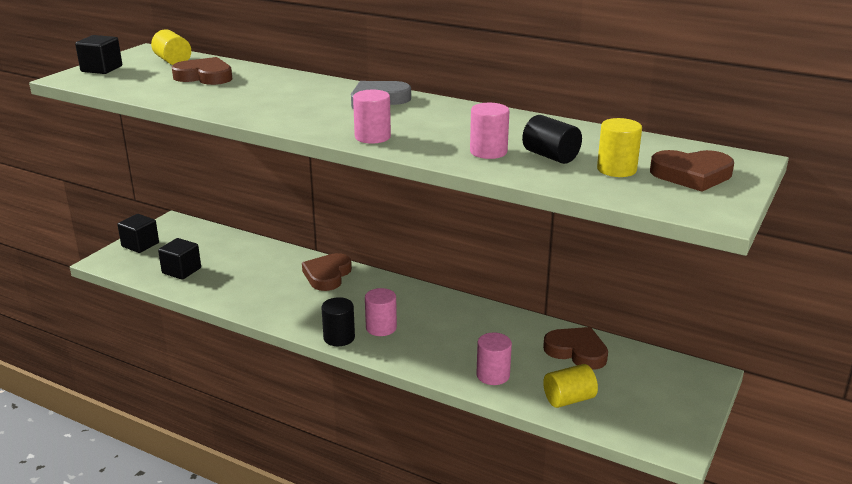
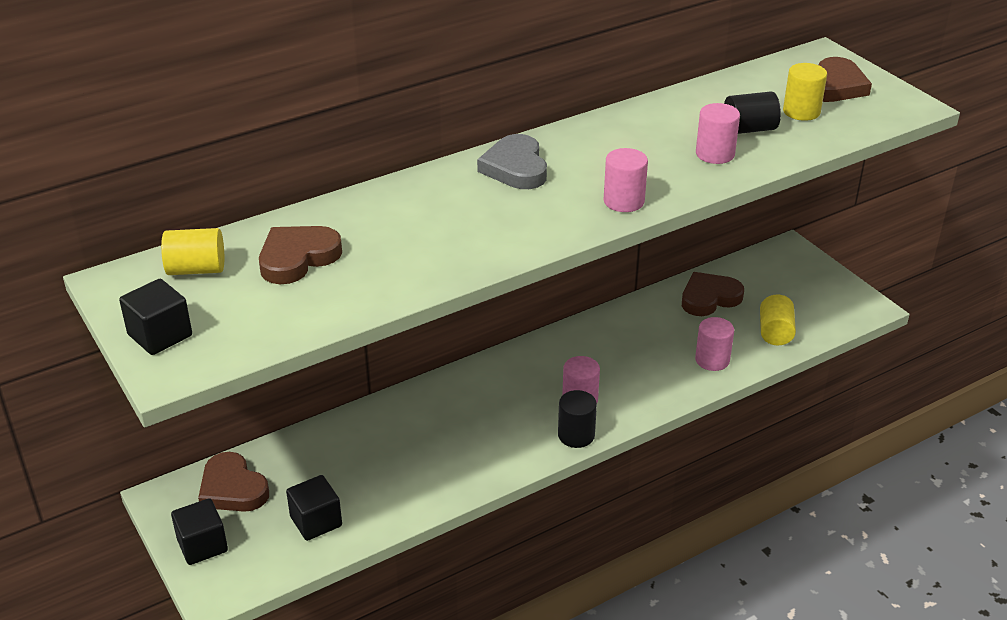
camera: 60 degrees left, 10 degrees up
(327, 275) = (439, 403): brown heart -> brown heart (232, 488)

